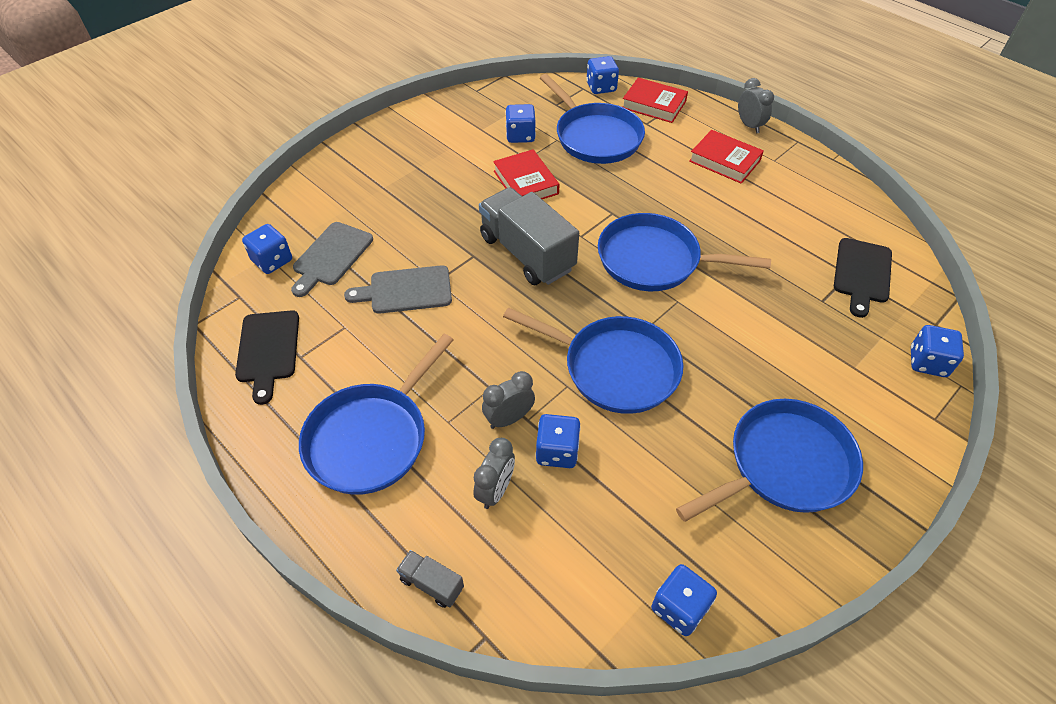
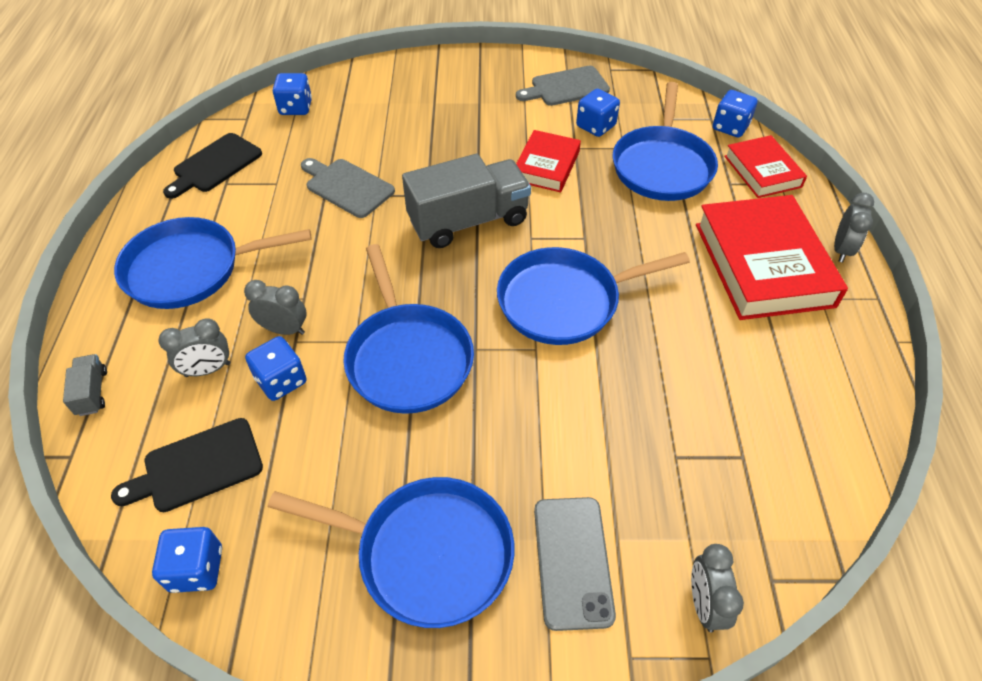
camera: 45 degrees right, 0 degrees up
(331, 256) = (333, 129): grey cutting board -> grey cutting board (566, 87)
(527, 253) = (468, 221): grey truck -> grey truck turned 60 degrees clockwise
(654, 260) = (564, 301): blue pan -> blue pan turned 75 degrees counterclockwise
(724, 161) = (763, 264): red book -> red book, size x1.76
(852, 398) = (573, 561): none -> grey phone
(862, 273) = (759, 467): black cutting board -> black cutting board (197, 466)
(927, 362) = (704, 604): blue dice -> grey clock

